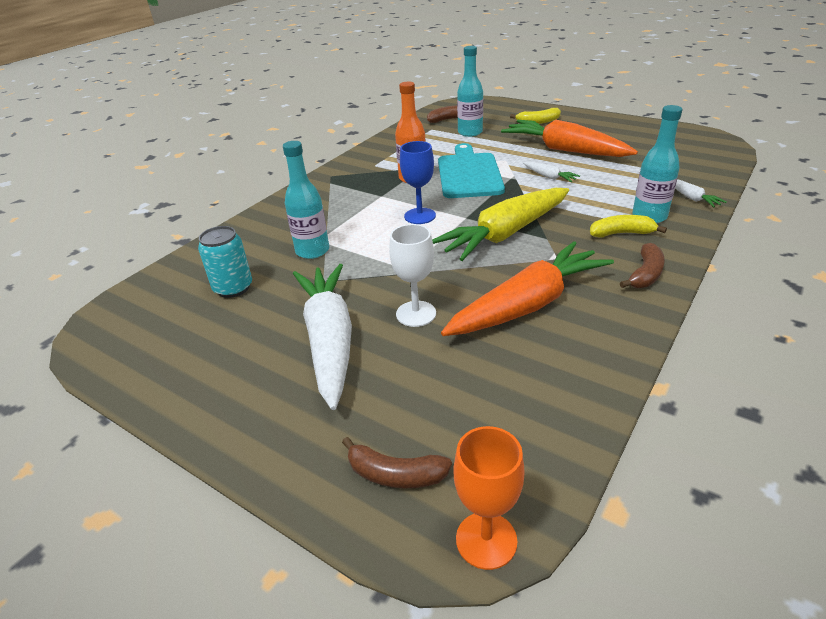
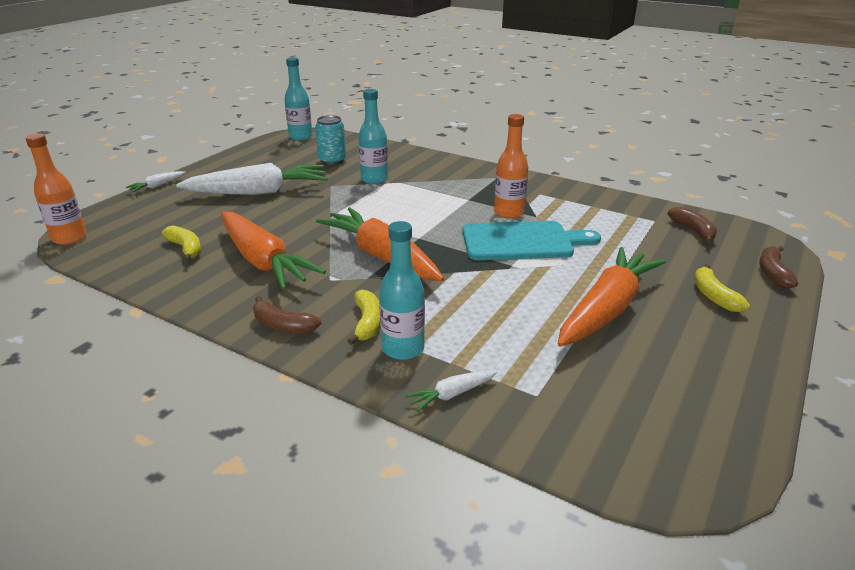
camera: 85 degrees right, 5 degrees down
(396, 474) = (131, 215): brown banana -> brown banana (773, 273)
(416, 314) = (273, 218): white goblet -> none
(420, 216) = (425, 217): blue goblet -> none
(470, 132) = (651, 244): turquoise bottle -> turquoise bottle (300, 137)
(486, 540) = (69, 238): orange goblet -> orange bottle
(505, 234) = (382, 256): yellow carrot -> orange carrot
(506, 375) = (186, 248): none -> yellow banana
(549, 177) = (516, 290): white carrot -> white carrot (157, 186)

